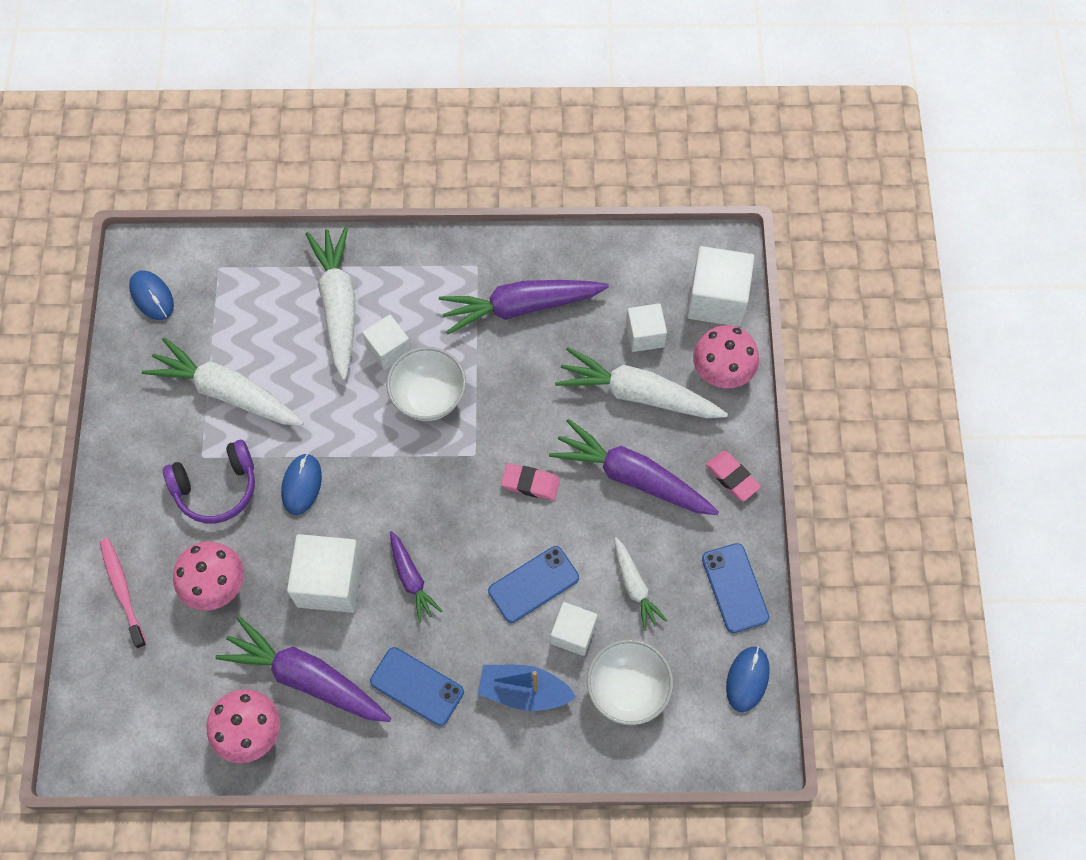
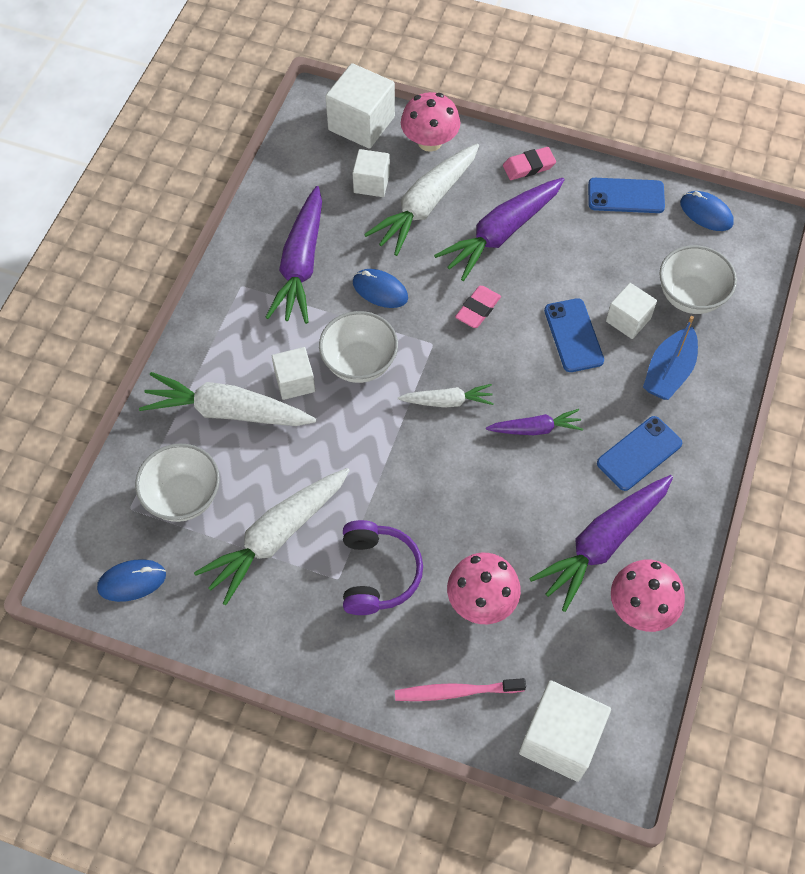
camera: 70 degrees left, 5 degrees down
(242, 304) = (183, 497): none -> white bowl
(301, 485) = (405, 495): blue mouse -> blue mouse (380, 290)
(330, 582) = (514, 497): white cube -> white cube (560, 739)
(635, 587) = (601, 263): white carrot -> white carrot (447, 401)

